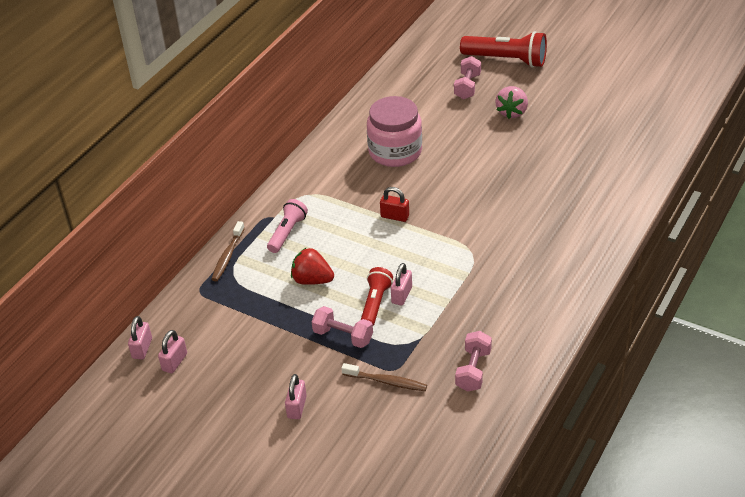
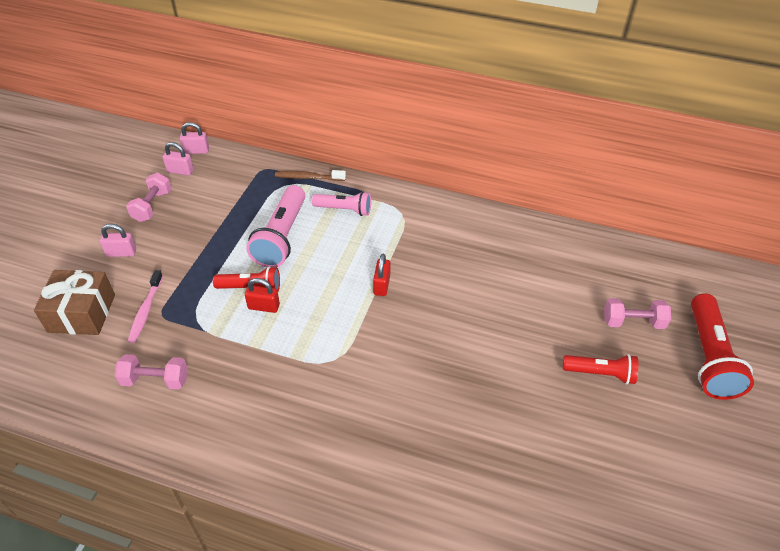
camera: 75 degrees right, 5 degrees up
(312, 280) = (281, 237): red strawberry -> pink flashlight
(343, 336) = (207, 270): pink dumbbell -> pink dumbbell (152, 206)
(378, 433) = (82, 313): none -> brown gift
(386, 382) = (146, 311): brown toothbrush -> pink toothbrush
(395, 151) = (487, 271): pink jar -> none
(401, 295) = (263, 306): pink padlock -> red padlock
(512, 112) = (600, 374): pink strawberry -> red flashlight

